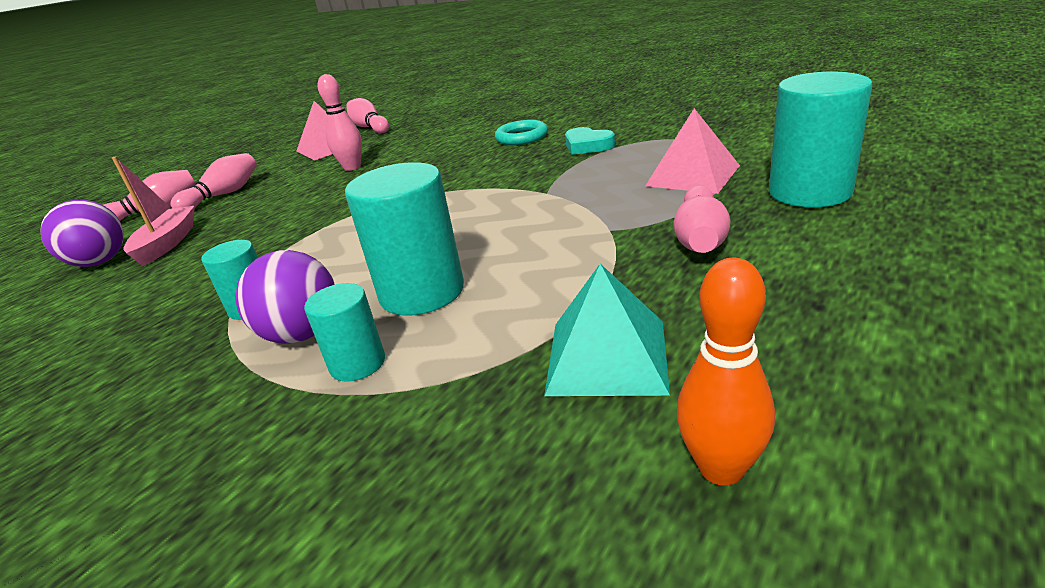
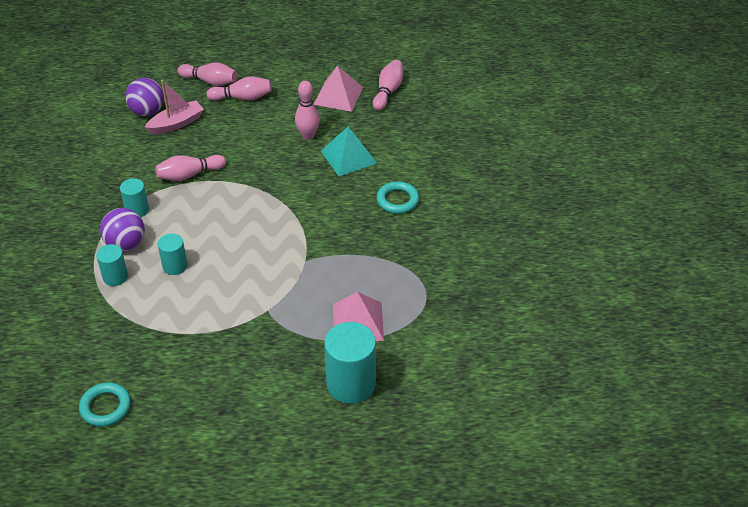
camera: 50 degrees right, 15 degrees up
(422, 292) = (175, 266): turquoise cylinder -> turquoise cylinder, size x0.56
(587, 146) = (393, 247): turquoise heart -> none
(607, 356) = (153, 354): turquoise pyramid -> turquoise pyramid (348, 157)
(700, 238) = (271, 351): pink bowling pin -> pink bowling pin (189, 175)
(721, 468) = (105, 407): orange bowling pin -> turquoise ring

